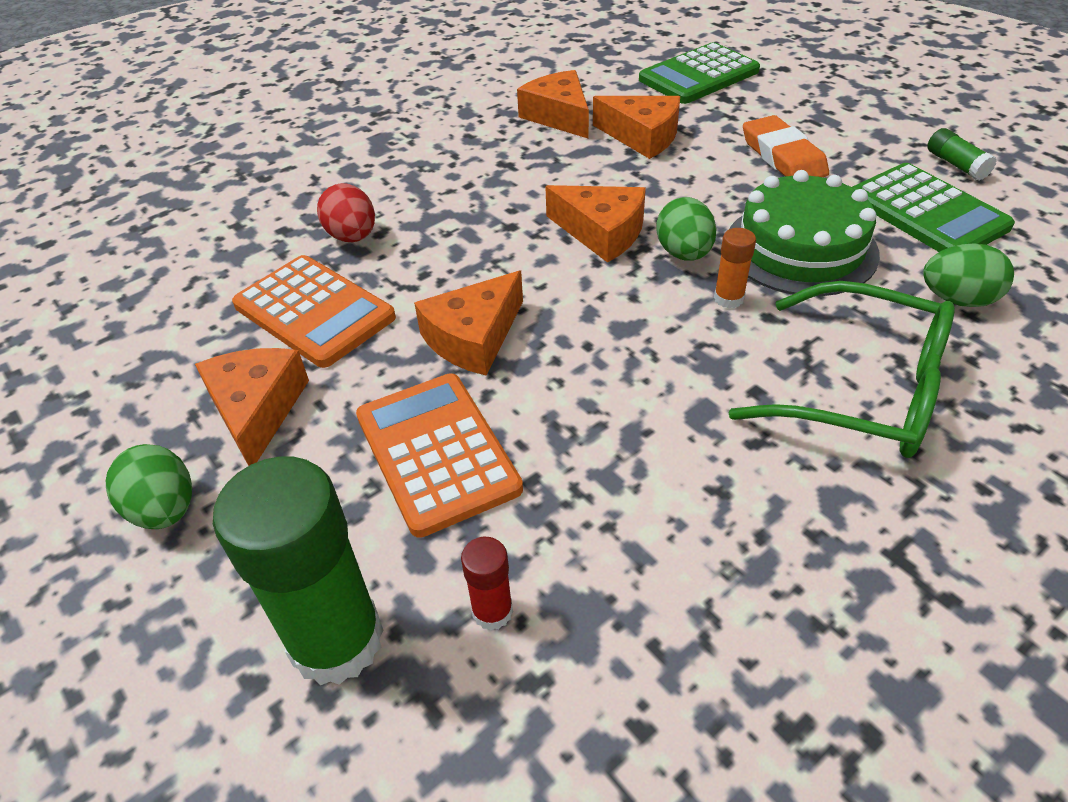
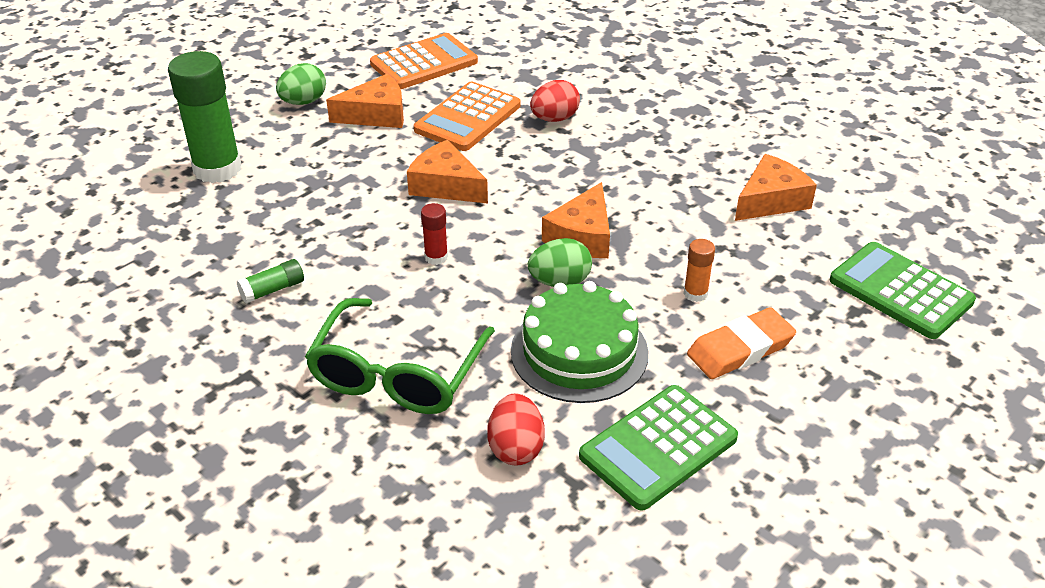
camera: 80 degrees right, 5 degrees down
(437, 452) = (340, 183): orange calculator -> orange calculator (424, 63)
(492, 611) = (227, 215): red glue stick -> red glue stick (436, 257)
(642, 136) = (749, 254): orange cheese -> none
(728, 298) = (502, 306): orange glue stick -> orange glue stick (695, 293)
(956, 165) = (763, 487): green glue stick -> green glue stick (272, 290)
(957, 299) = (516, 448): green egg -> red egg

